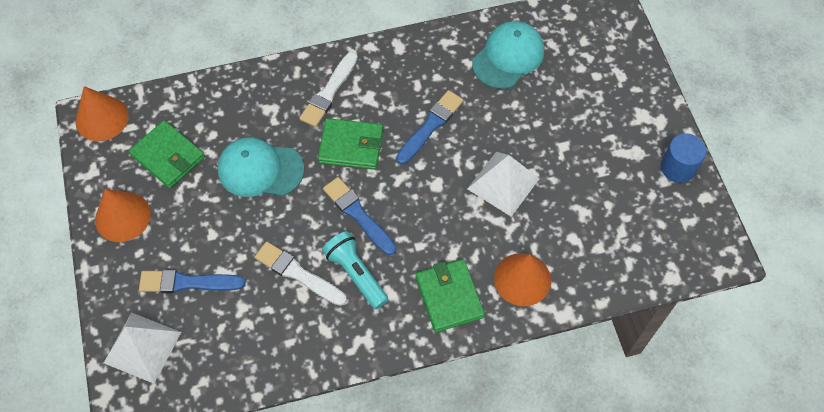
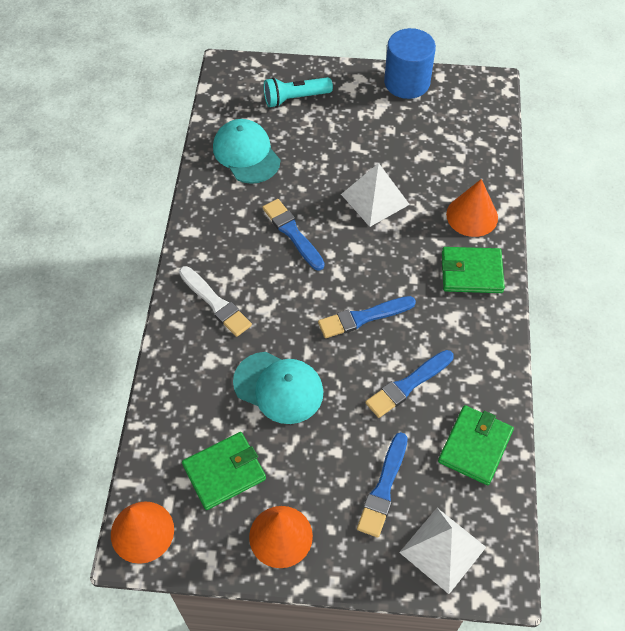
camera: 70 degrees left, 5 degrees down
(260, 169) = (278, 387): turquoise cap -> turquoise cap turned 90 degrees counterclockwise
(298, 274) = (408, 385): white brush -> blue brush
(351, 146) = (286, 302): green wallet -> green wallet (475, 446)
(356, 274) = (424, 337): turquoise flashlight -> turquoise flashlight (295, 98)
(678, 167) = (407, 82): blue cylinder -> blue cylinder, size x1.50

